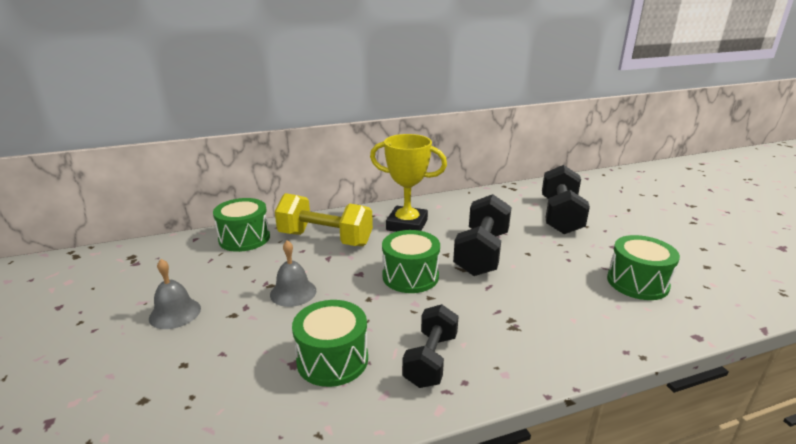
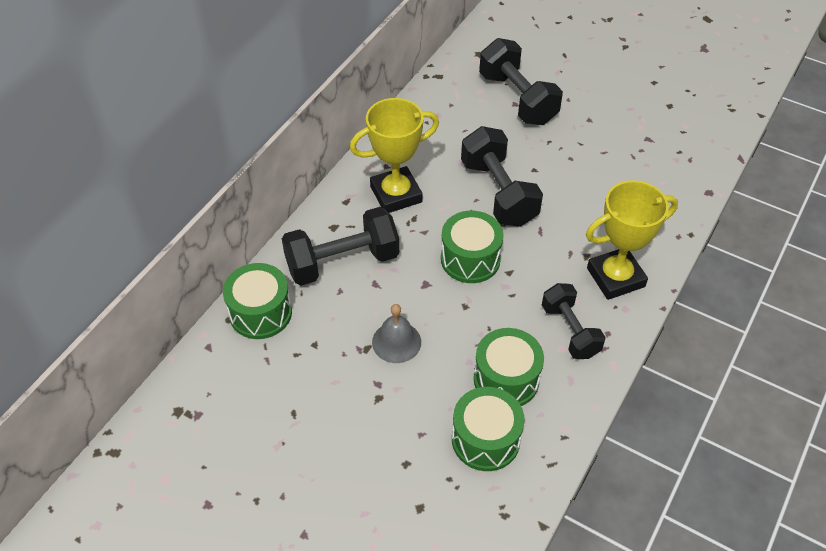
camera: 40 degrees left, 25 degrees up
(175, 313) = (327, 432): grey bell -> none
(325, 239) = (342, 262): yellow dumbbell -> black dumbbell
(522, 347) = (615, 277): none -> yellow trophy
(637, 282) = (637, 156): green drum -> green drum (485, 439)

